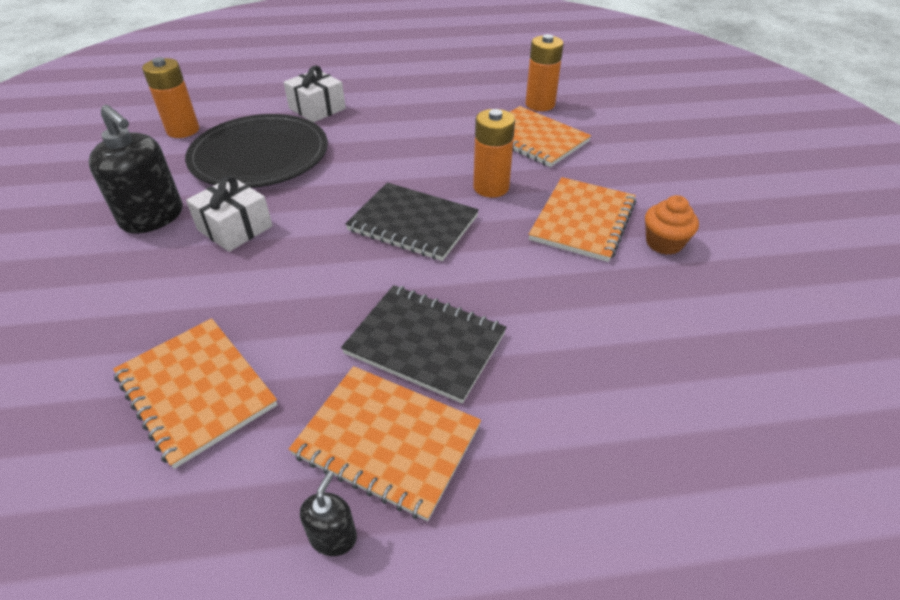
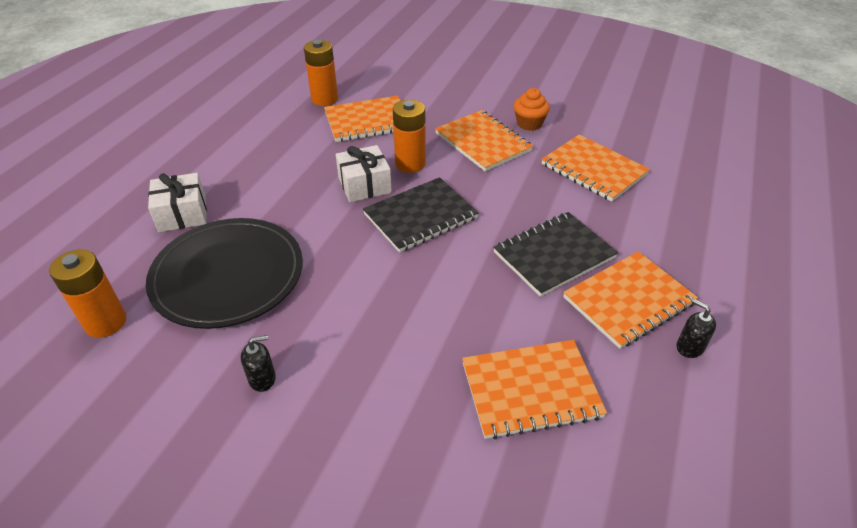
camera: 60 degrees left, 0 degrees up
(153, 217) = (262, 378): black soap dispenser -> black soap dispenser, size x0.47
(235, 228) = (335, 320): white gift -> white gift (364, 185)
(630, 330) = (593, 169): none -> orange notebook

